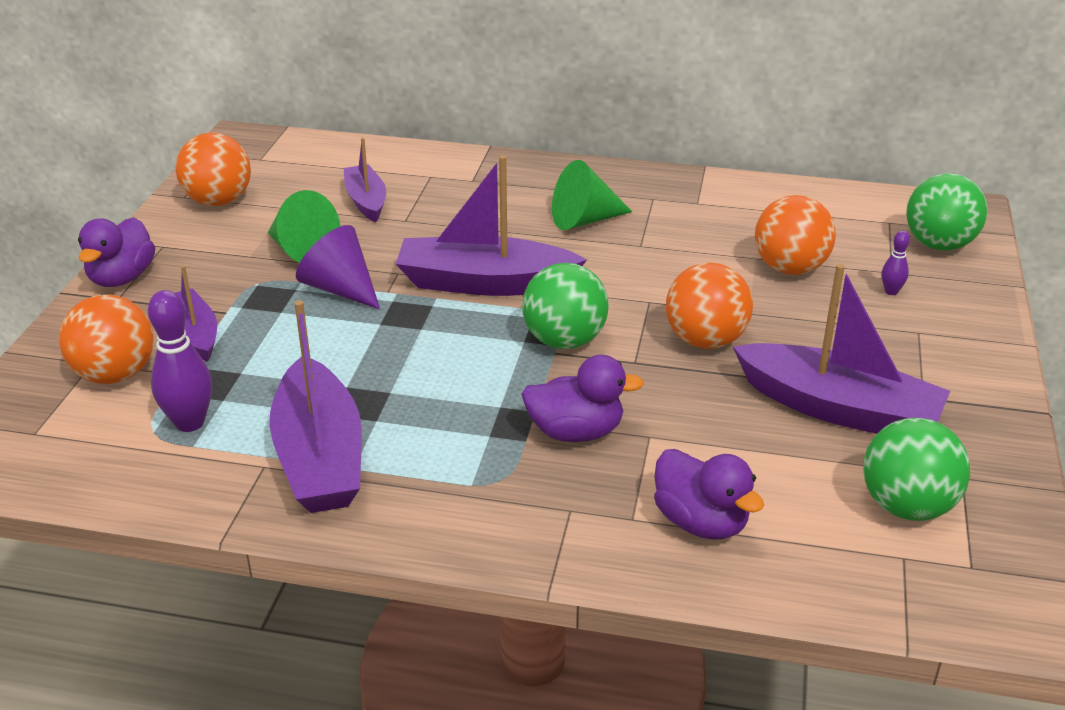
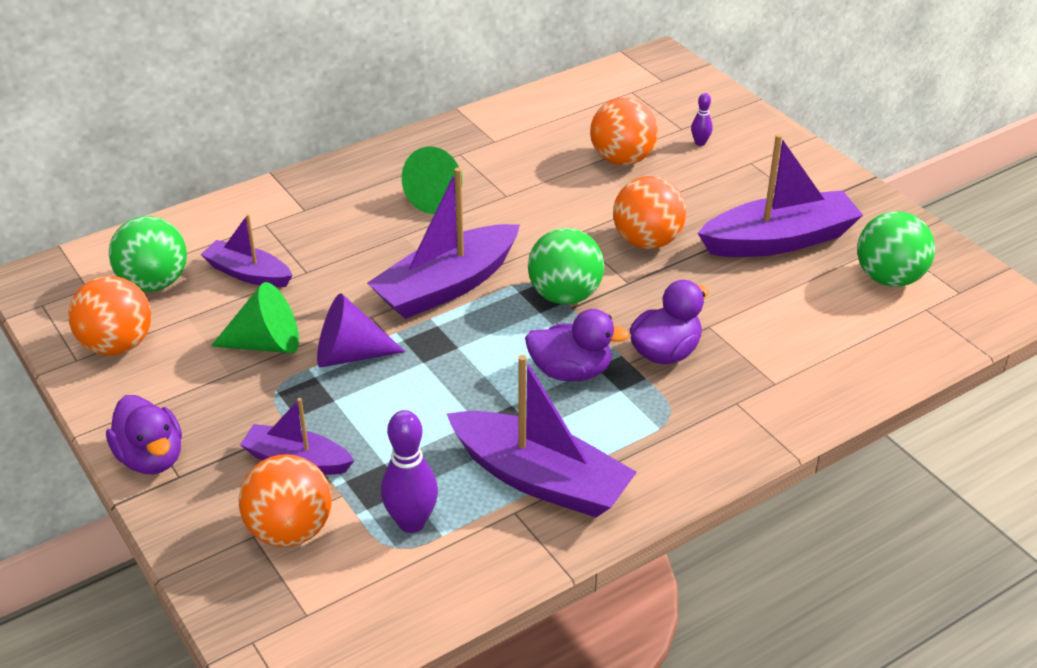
camera: 45 degrees left, 5 degrees up
(701, 522) = (811, 359): purple duck -> purple duck (571, 371)
(939, 244) = (681, 93): green ball -> green ball (154, 283)

